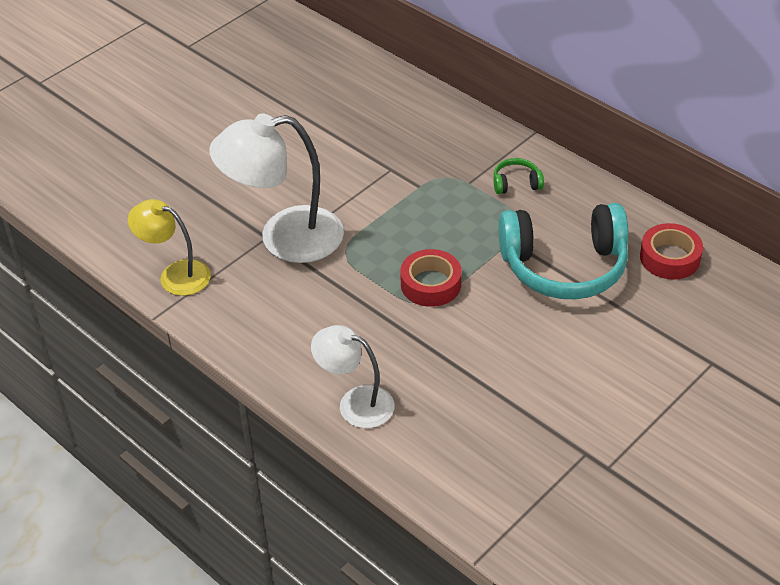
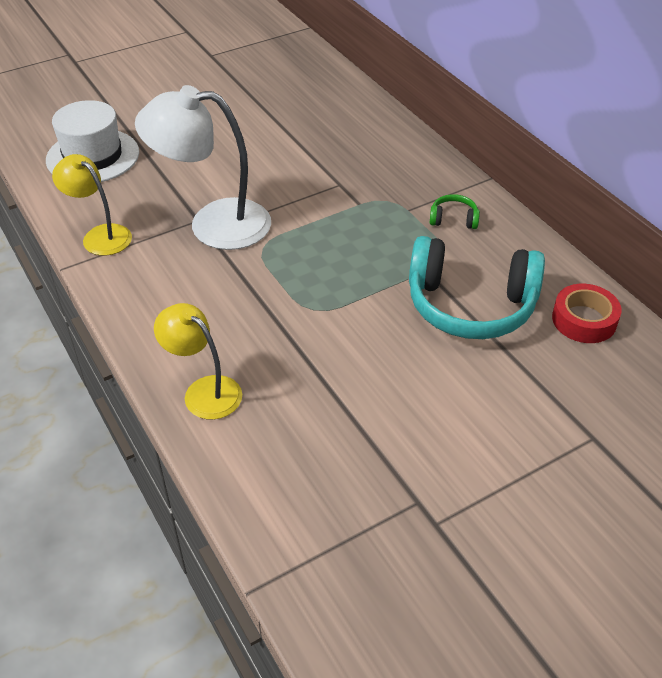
camera: 15 degrees right, 0 degrees up
(121, 190) = (93, 156): none -> white hat
(355, 403) = (204, 391): white lamp -> yellow lamp
(430, 284) = (330, 294): red tape -> none

